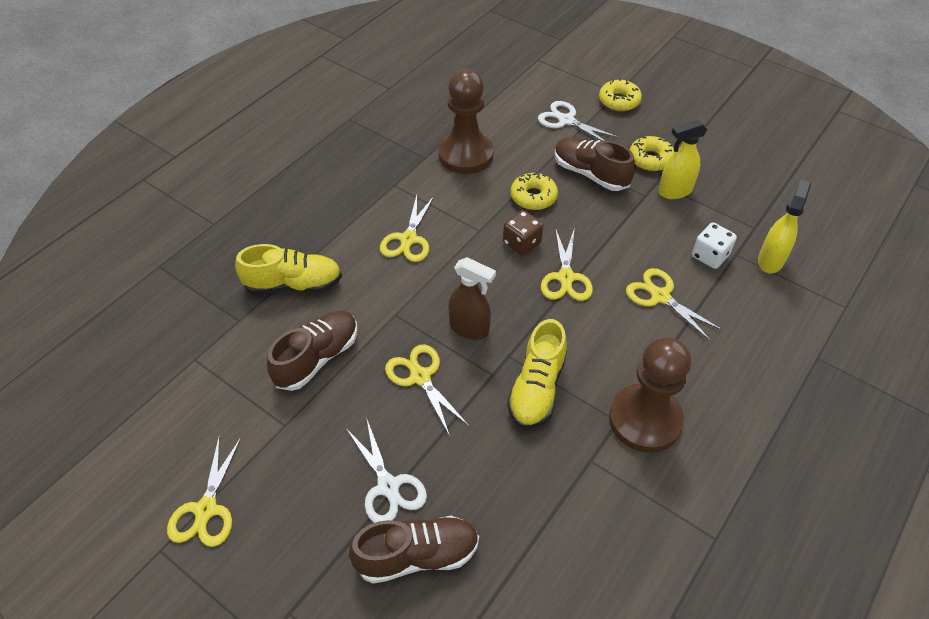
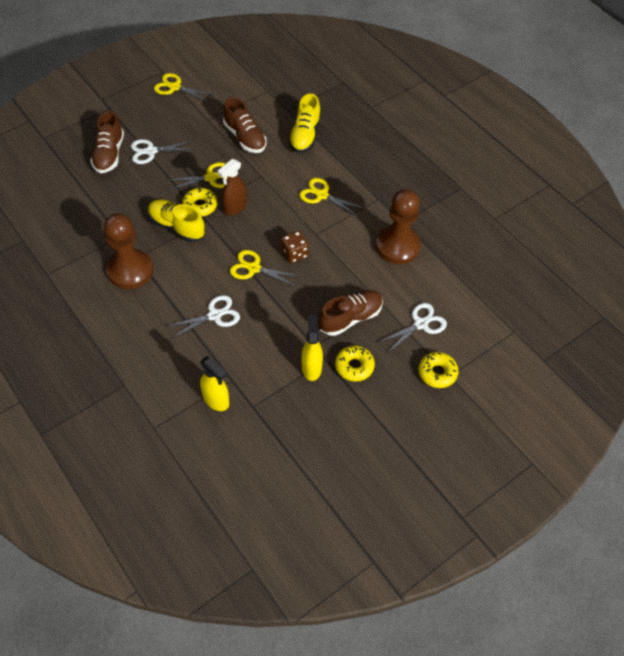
camera: 105 degrees right, 5 degrees up
(533, 197) = (338, 274): yellow donut -> yellow donut (200, 206)
(660, 297) = (214, 315): yellow scissors -> white scissors
(710, 256) = (237, 362): white dice -> none

